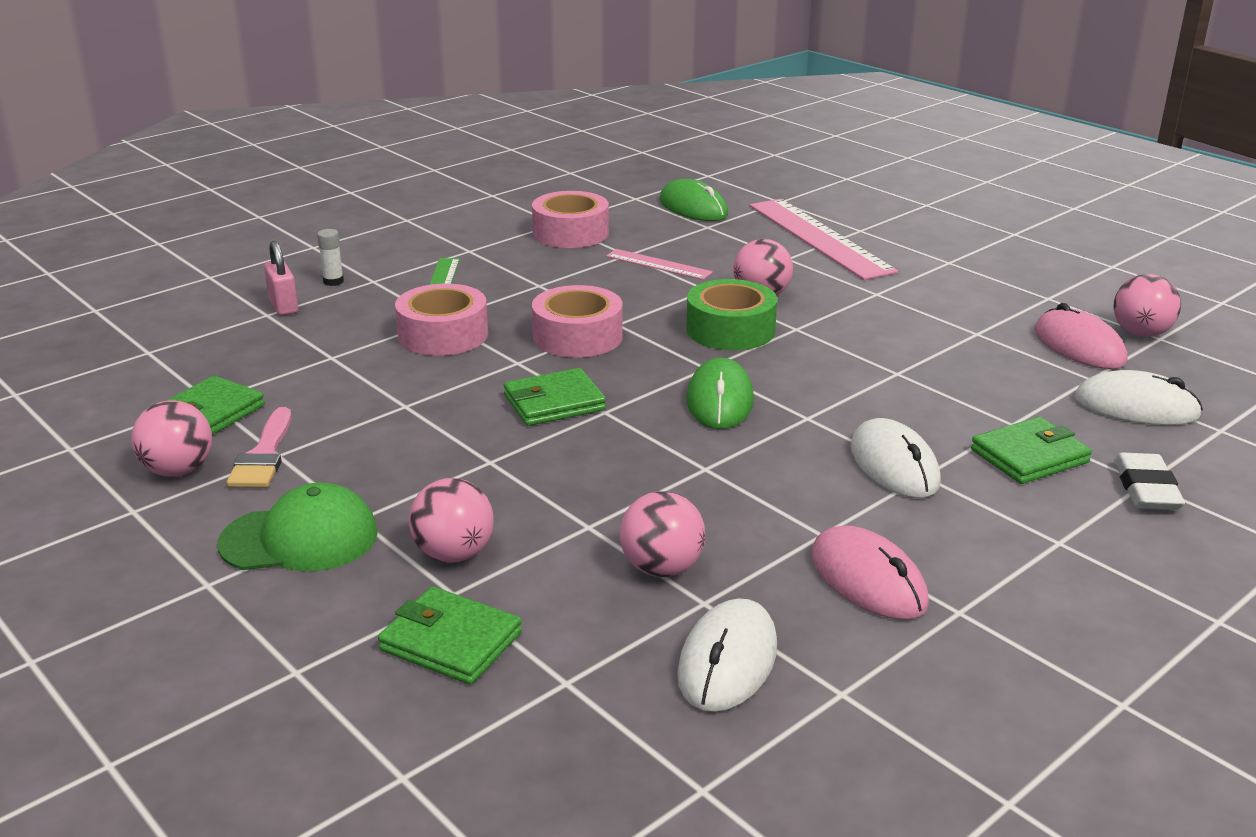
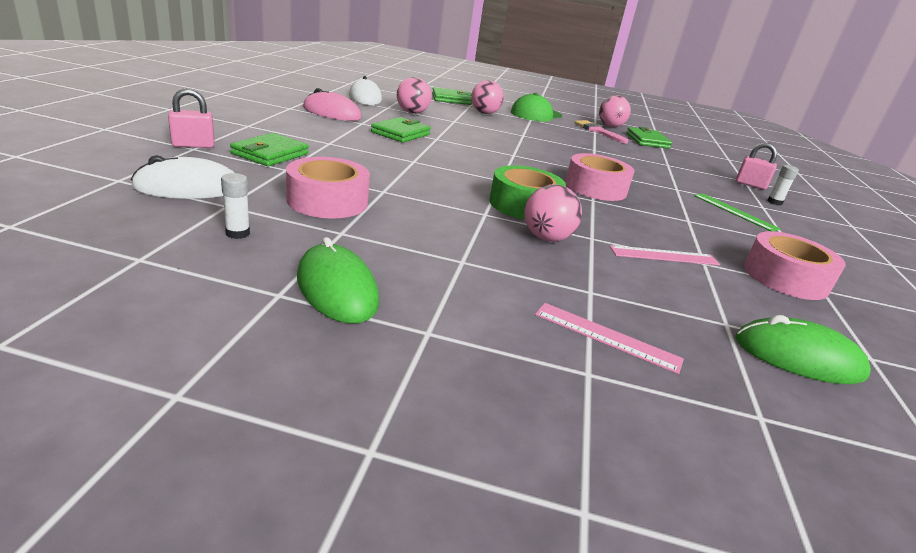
camera: 140 degrees right, 0 degrees up
(443, 335) = (654, 180): pink tape -> pink tape (327, 201)
(554, 403) = (541, 155): green wallet -> green wallet (401, 133)
(720, 400) = (468, 164): green mouse -> green mouse (337, 289)
(819, 238) = (606, 337): pink ruler -> pink ruler, size x0.50
(894, 465) = (347, 145): white mouse -> none
(1079, 346) = (237, 233): pink mouse -> white glue stick
(1140, 333) = (163, 260): pink ball -> none
(1146, 488) = (193, 145): white eraser -> pink padlock

